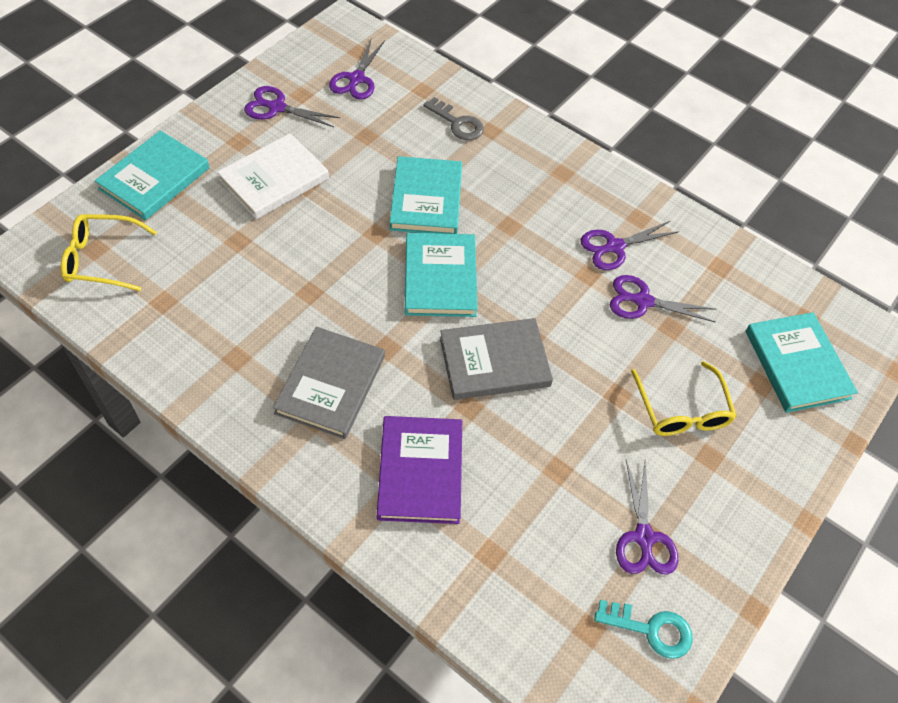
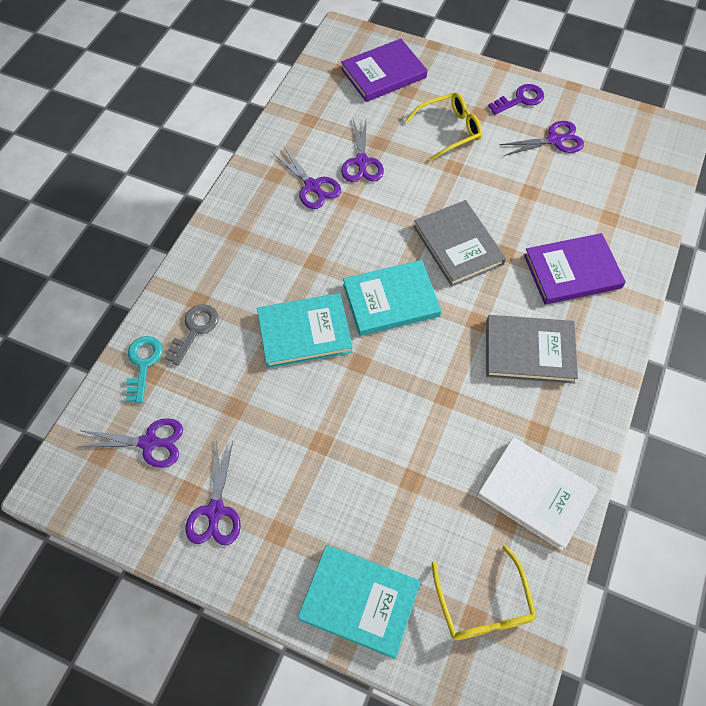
camera: 100 degrees left, 5 degrees up
(274, 179) = (322, 475): white book -> white book (535, 494)
(651, 629) = (612, 130): turquoise key -> turquoise key (143, 364)
(730, 520) = (520, 99): none -> purple key
(797, 364) = (383, 73): turquoise book -> purple book

